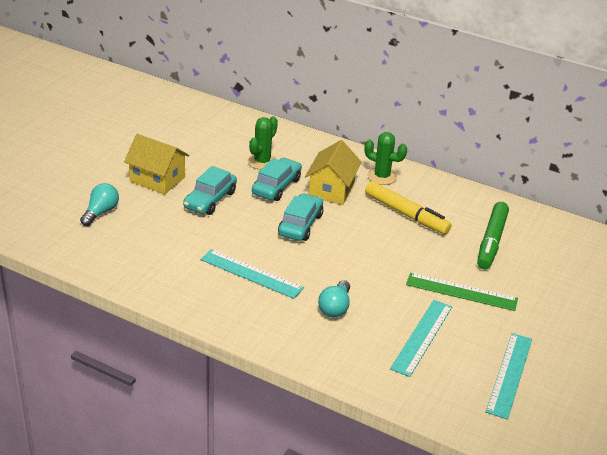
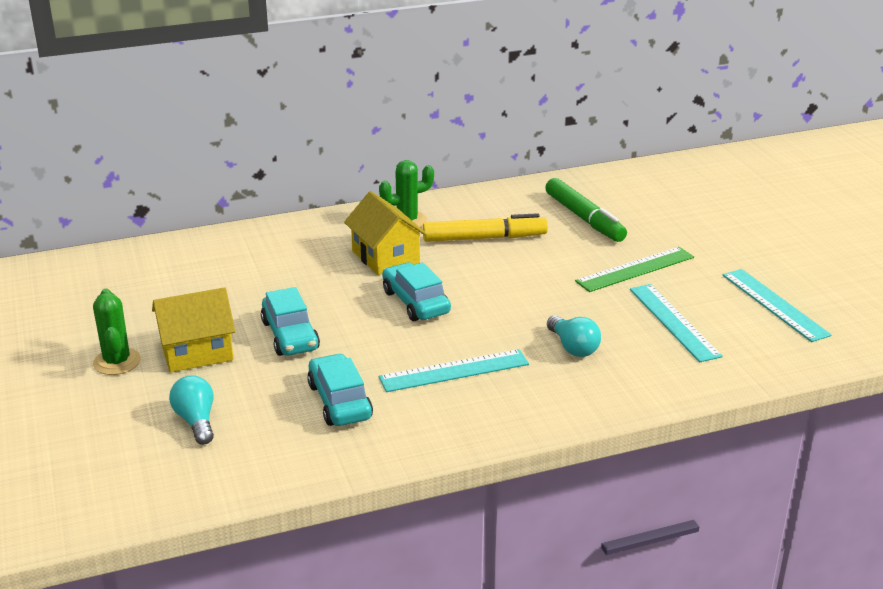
camera: 45 degrees left, 5 degrees down
(262, 162) = (275, 272): green cactus -> green cactus (117, 362)
(276, 186) = (331, 284): turquoise car -> turquoise car (340, 401)

